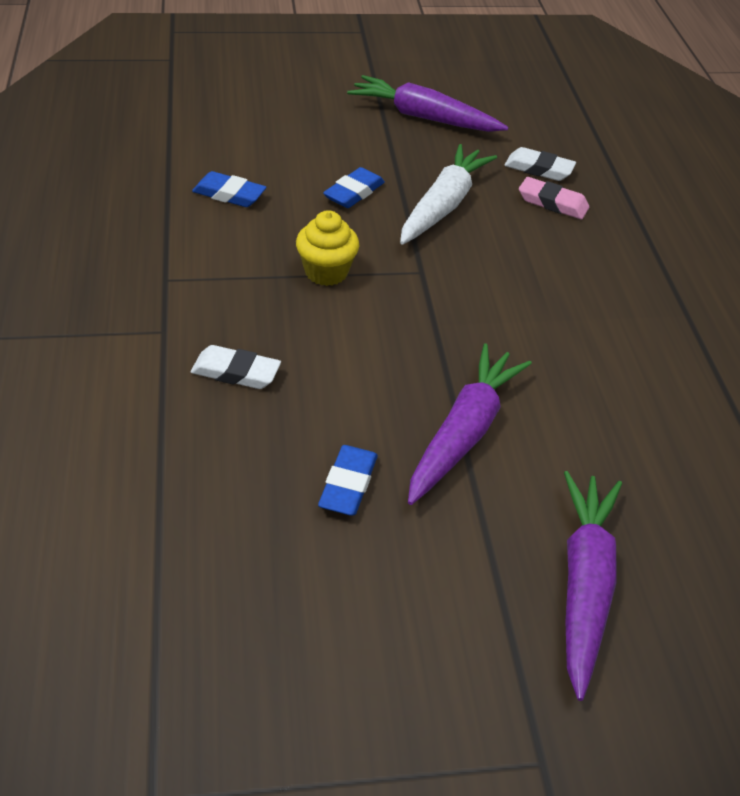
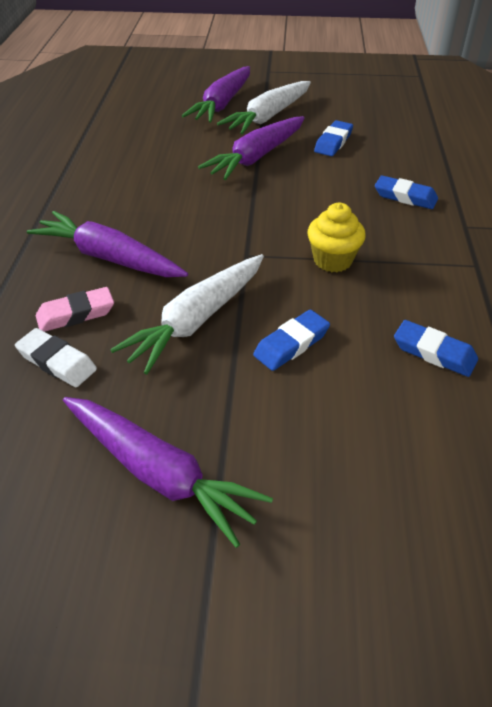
camera: 165 degrees left, 0 degrees up
(236, 372) = (405, 197): white eraser -> blue eraser
(480, 550) = (268, 117): none -> white carrot
(552, 203) = (76, 314): pink eraser -> pink eraser turned 60 degrees counterclockwise
(563, 256) = (109, 258): none -> purple carrot

